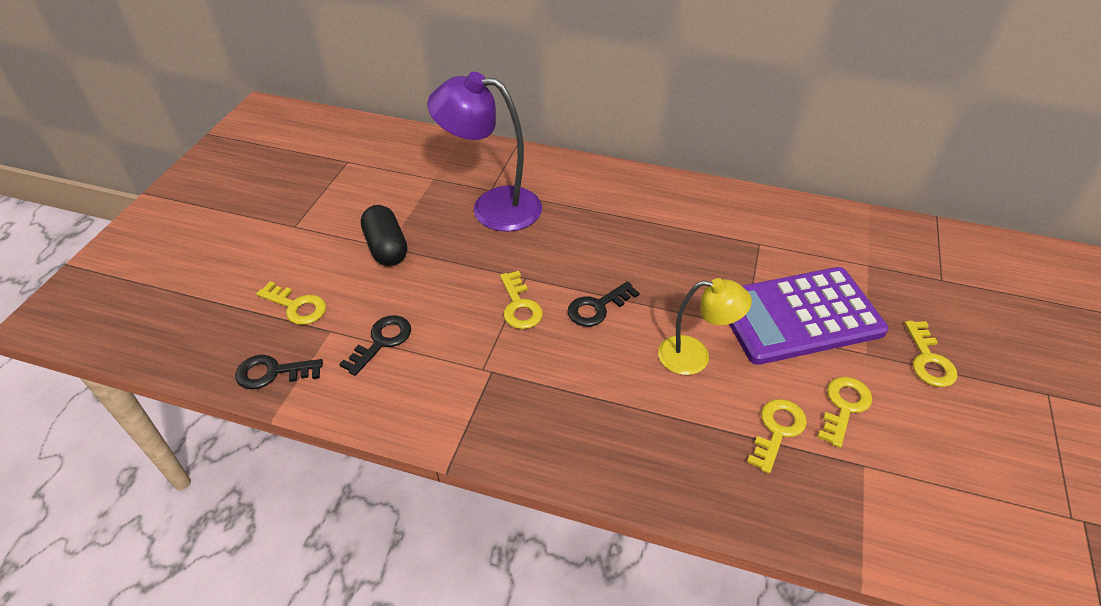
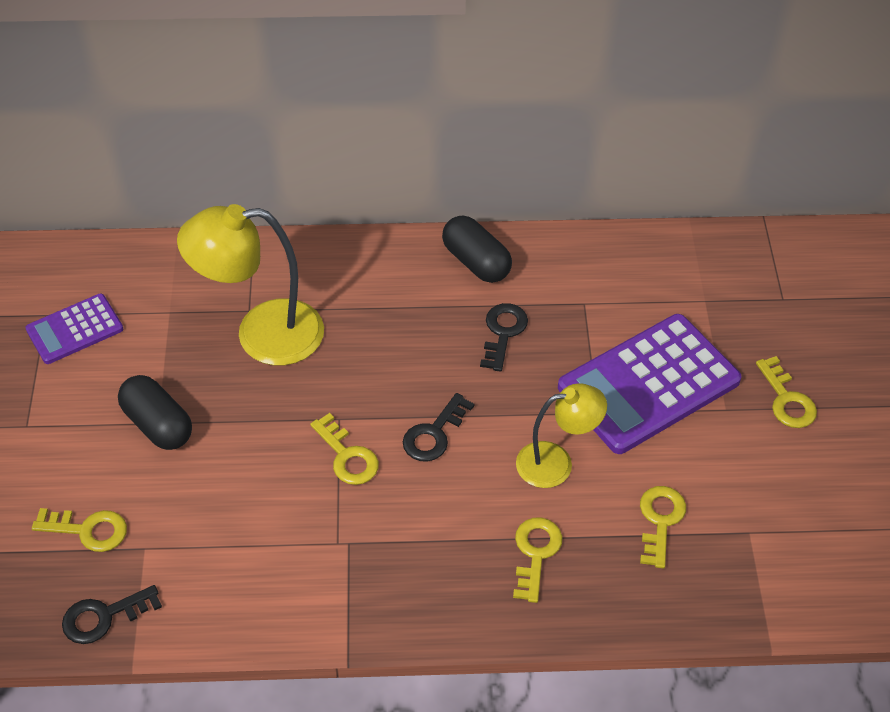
camera: 20 degrees left, 5 degrees up
(362, 174) = (74, 329): none -> purple calculator
(382, 341) = (210, 543): black key -> black key (503, 332)
(492, 207) = (261, 334): purple lamp -> yellow lamp
(679, 196) = (476, 262): none -> black capsule
(844, 406) = (717, 476): yellow key -> yellow key (535, 553)

